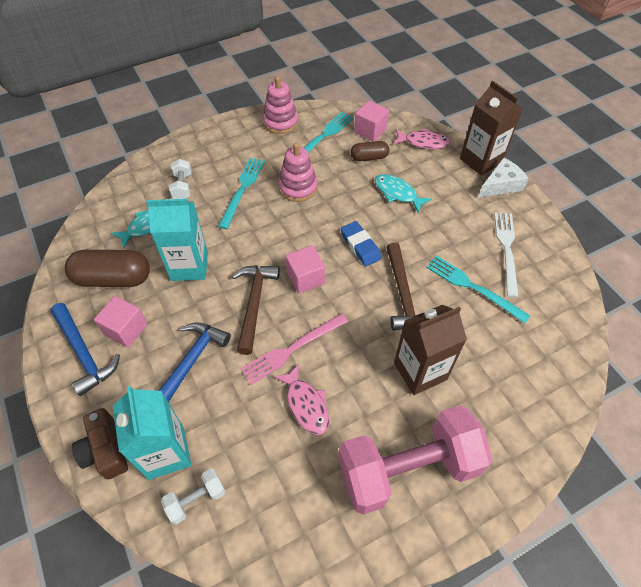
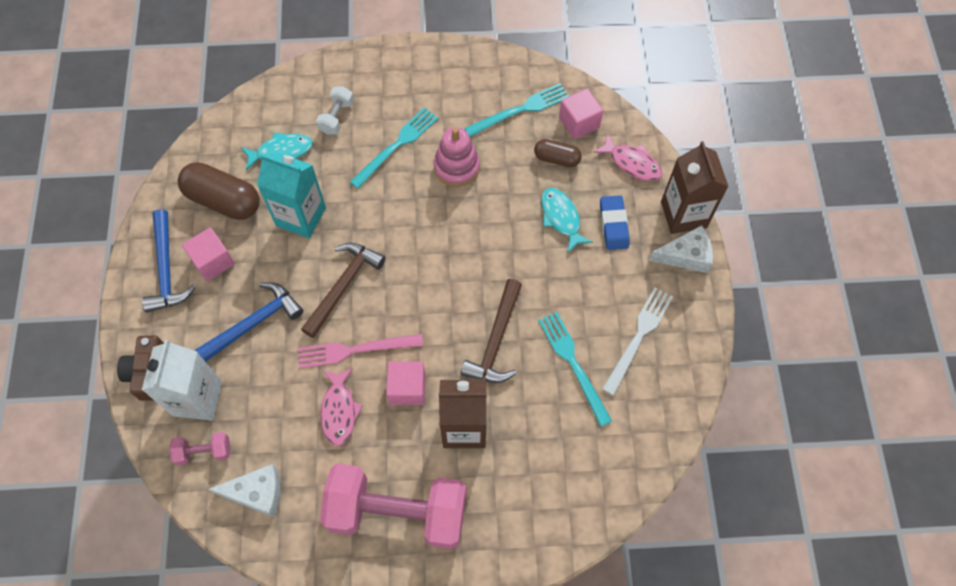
camera: 25 degrees right, 10 degrees up
(166, 452) = (197, 398): turquoise carton -> white carton
(196, 499) = (204, 452): white dumbbell -> pink dumbbell
(268, 514) = (257, 493): none -> white cheese
(280, 122) = (483, 71): pink stacking toy -> none
(305, 278) = (408, 279): pink cube -> pink cube (407, 388)
(360, 246) = (484, 266): blue eraser -> blue eraser (613, 225)

